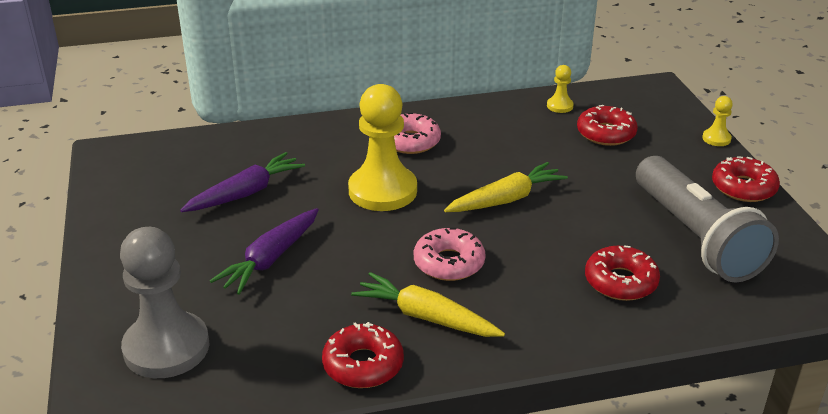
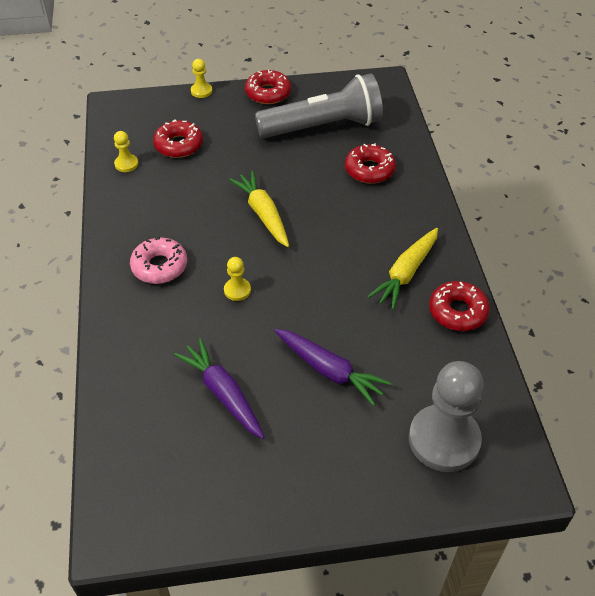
camera: 85 degrees left, 15 degrees up
(382, 191) = (237, 290): yellow pawn -> yellow pawn, size x0.44
(449, 263) = (343, 255): pink donut -> none

